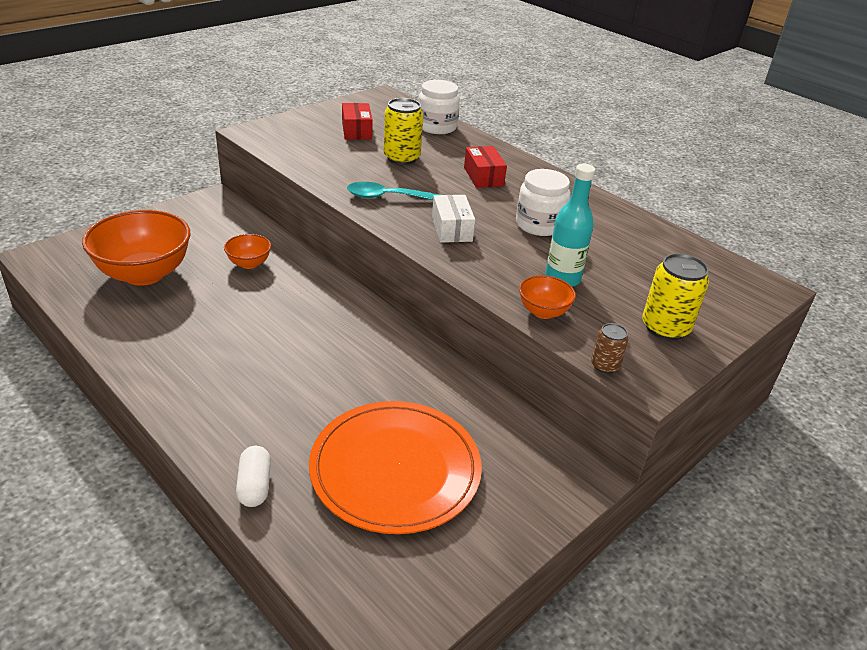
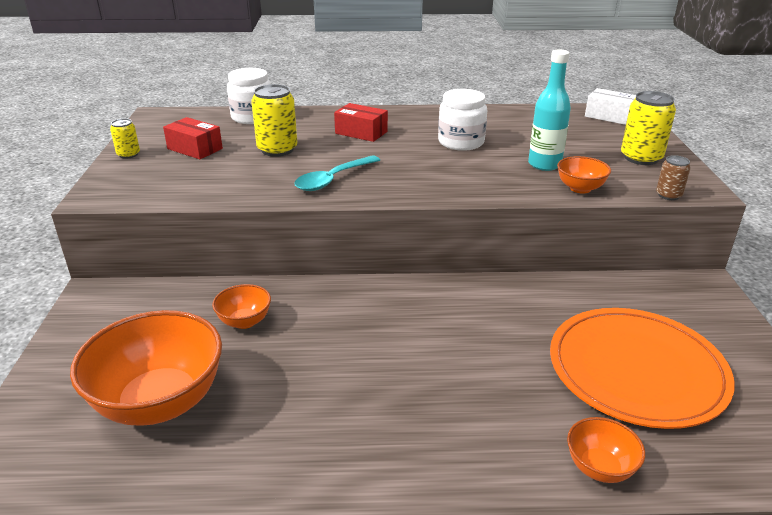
camera: 45 degrees left, 5 degrees down
(255, 485) = (599, 467): white capsule -> orange bowl
(315, 115) = (128, 154): none -> yellow can
(451, 229) = (421, 175): white box -> white box (609, 116)

